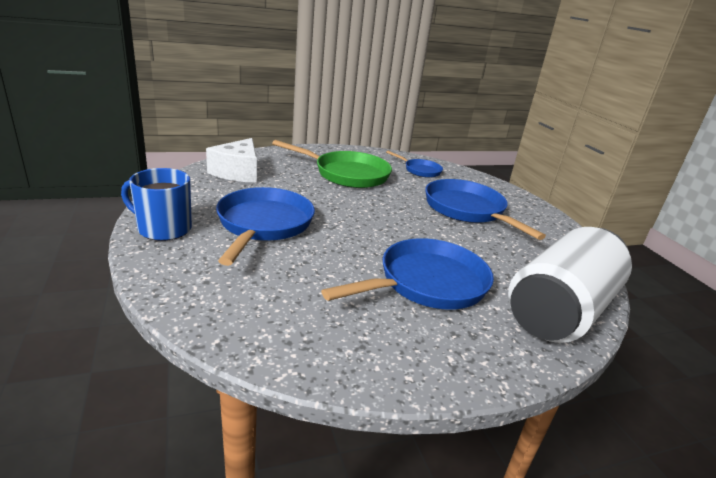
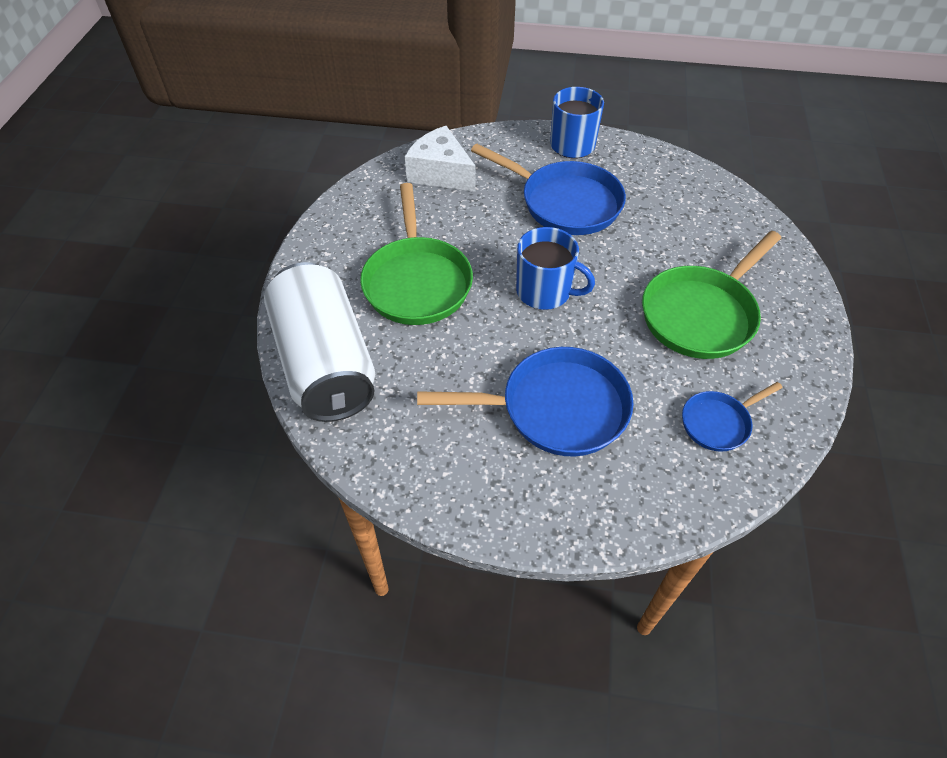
camera: 120 degrees right, 25 degrees up
(237, 172) = (708, 209): white cheese -> white cheese (440, 173)
(378, 223) = (545, 291): none -> blue mug
(427, 283) = (417, 282): blue pan -> green pan

